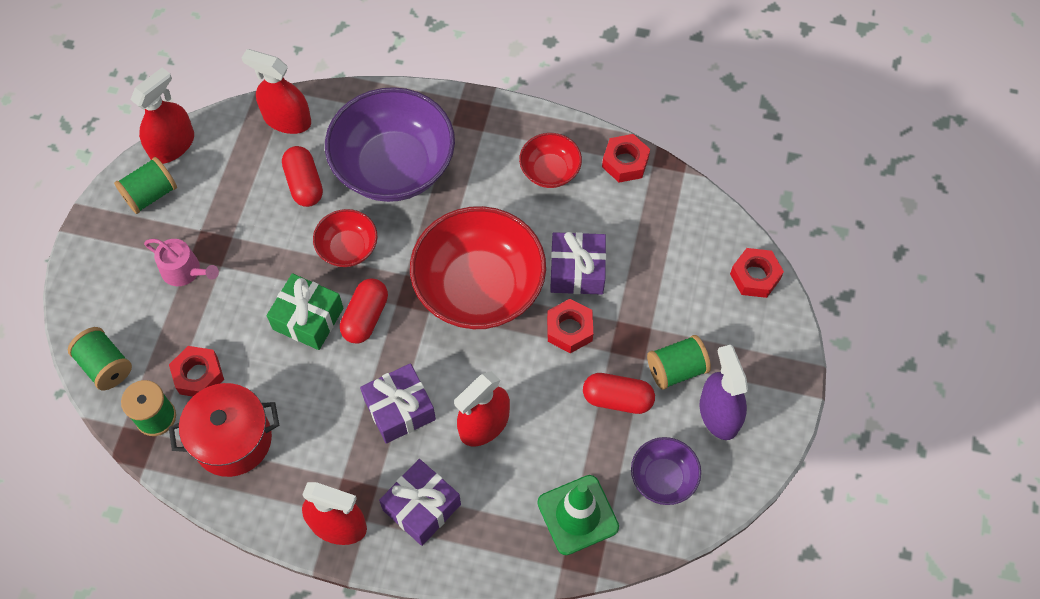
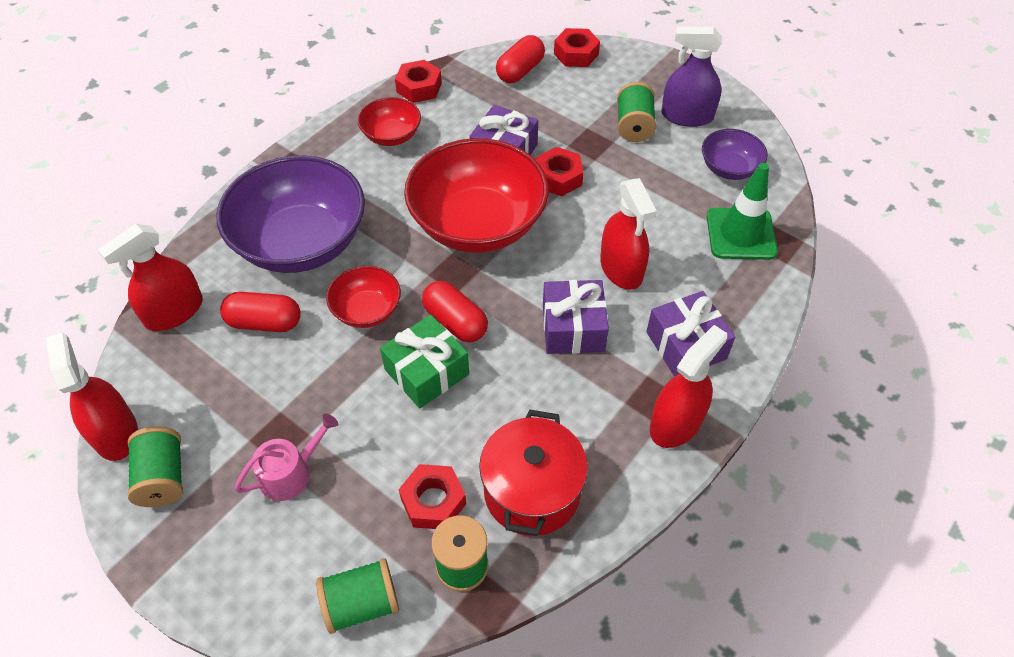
camera: 65 degrees left, 10 degrees down
(617, 399) = (642, 170): red capsule -> red capsule (520, 71)

